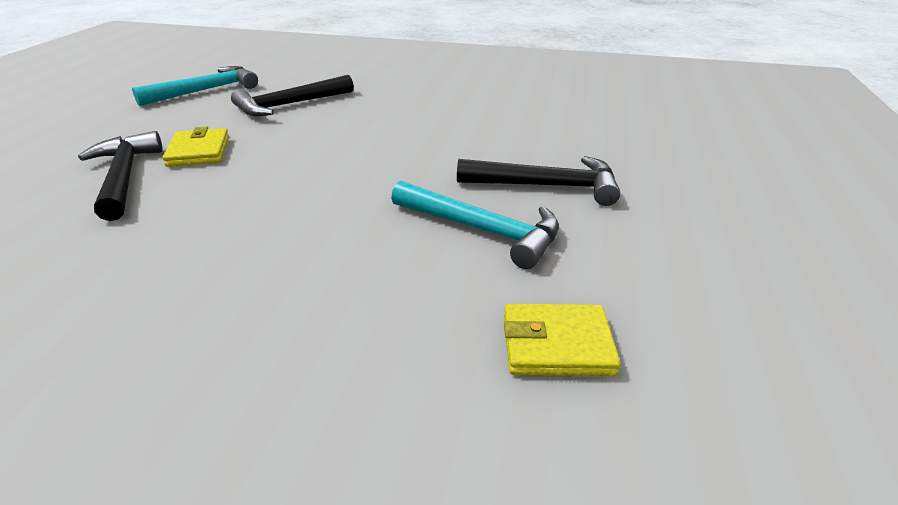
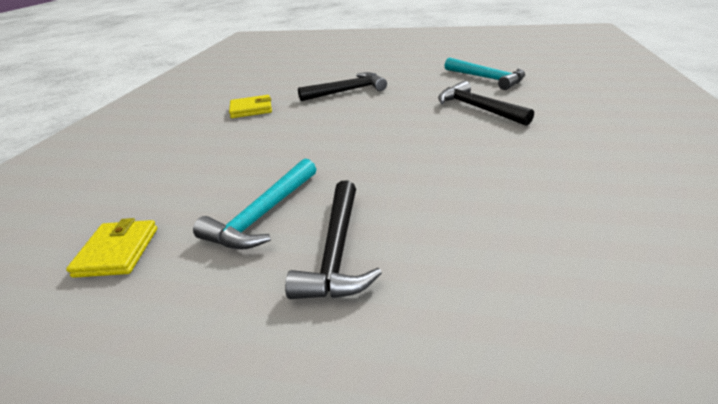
camera: 90 degrees right, 0 degrees up
(198, 151) = (383, 99): yellow wallet -> yellow wallet (251, 109)

